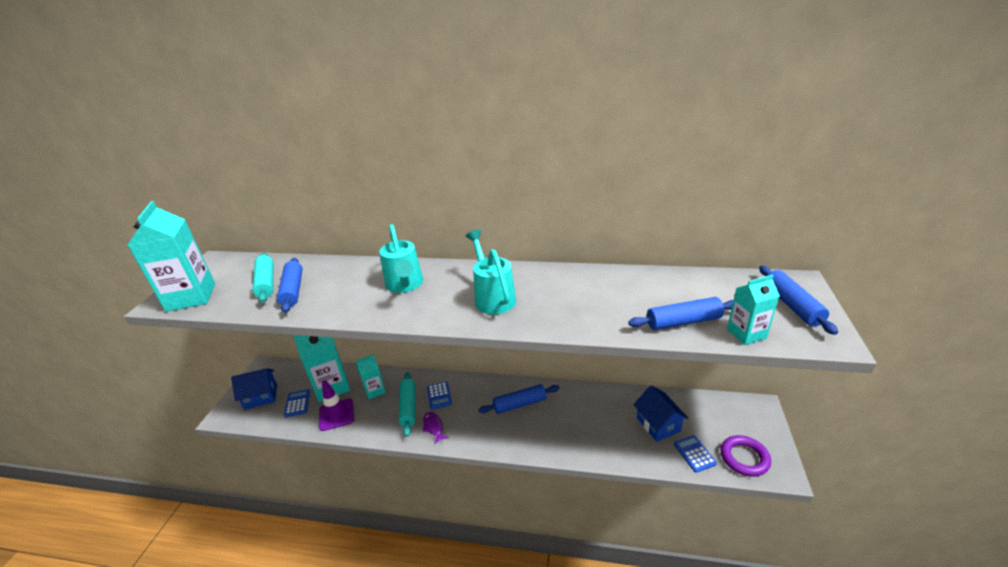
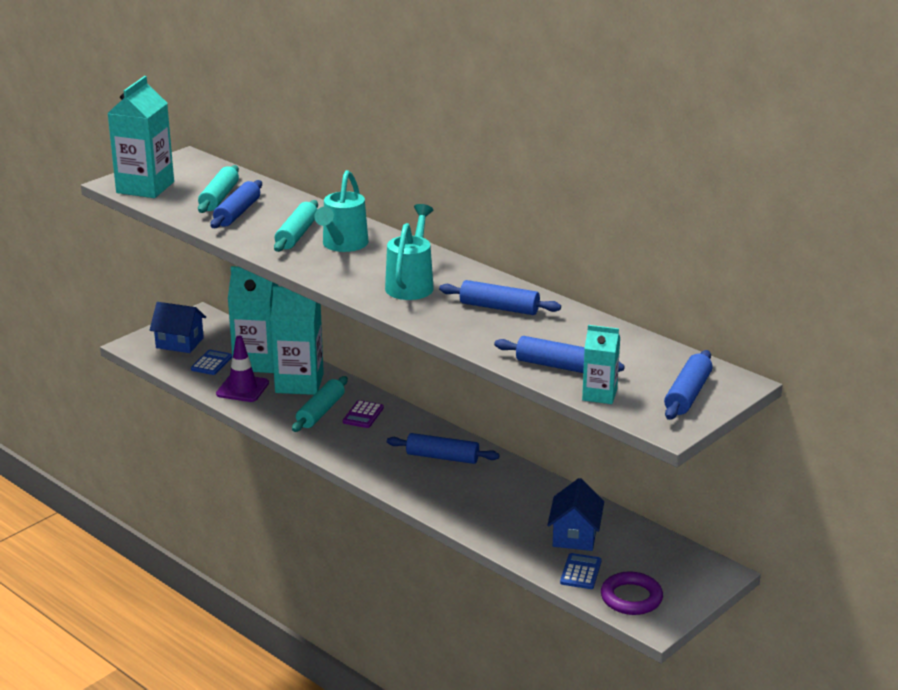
camera: 30 degrees right, 5 degrees down
(360, 290) = (297, 235): none -> turquoise rolling pin
(375, 390) = (299, 383): turquoise carton -> turquoise carton, size x1.81
(433, 427) = (330, 439): purple fish -> none
(439, 395) = (363, 415): blue calculator -> purple calculator
(577, 290) = (499, 308): none -> blue rolling pin

